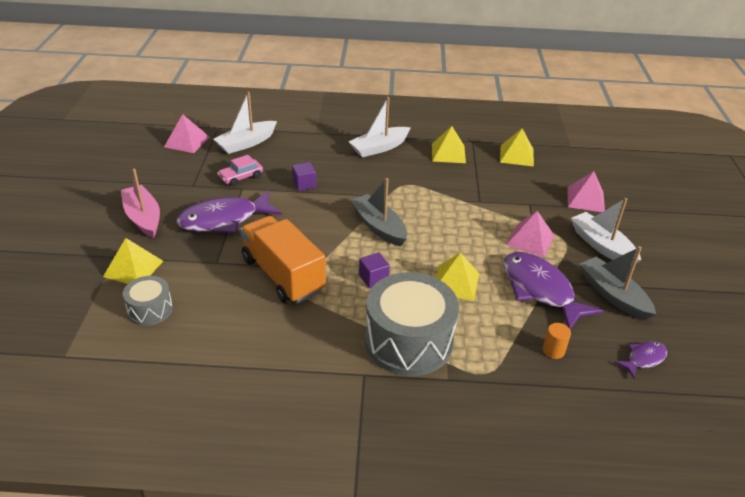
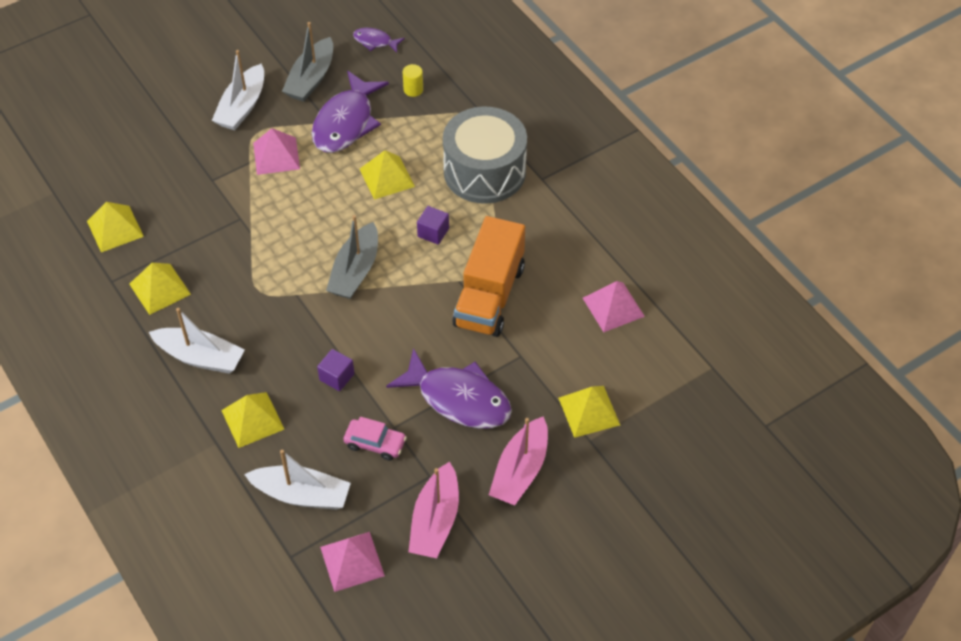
camera: 125 degrees left, 15 degrees up
(150, 310) = (617, 354): grey drum -> none
(165, 174) = (435, 521): none -> pink boat
(314, 147) = (252, 419): none -> yellow pyramid
(553, 350) = (413, 89): orange cylinder -> yellow cylinder
(585, 199) = (166, 143): pink pyramid -> pink pyramid (613, 307)

